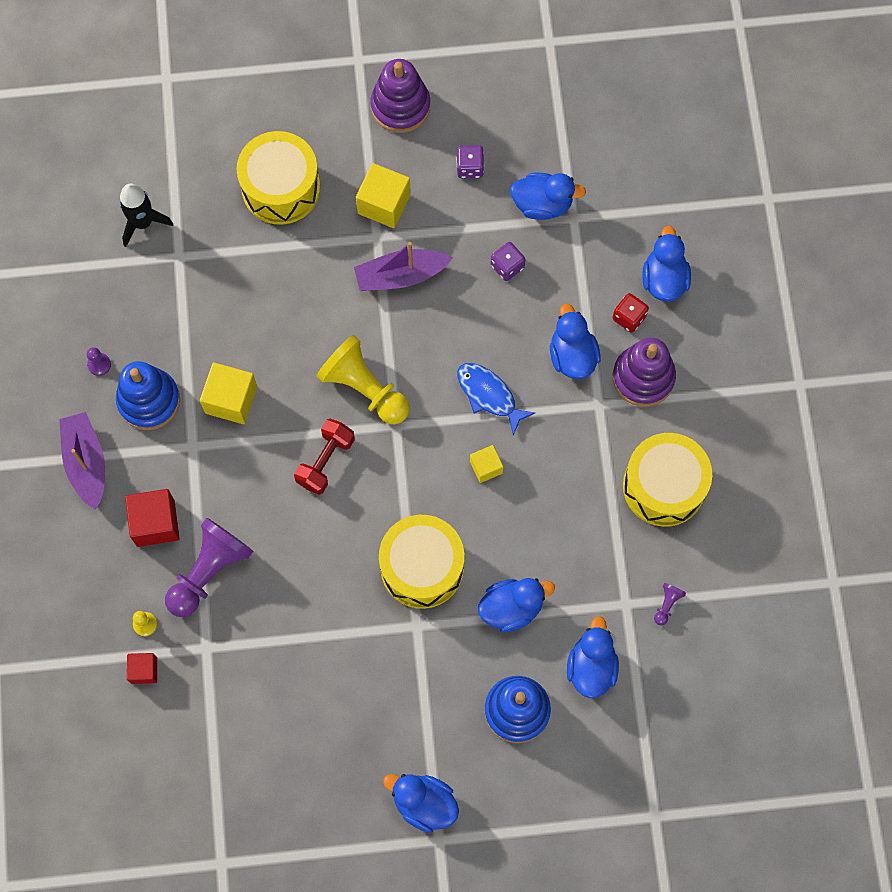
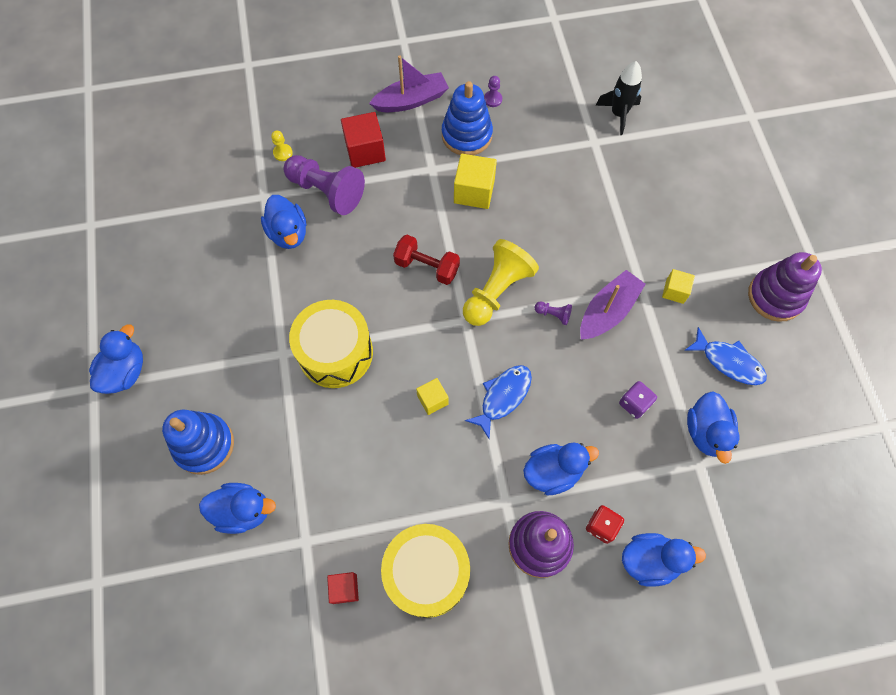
camera: 85 degrees right, 5 degrees down
(144, 670) = (246, 156): red cube -> red cube (344, 589)
(281, 188) = (671, 209): yellow drum -> none
(384, 204) = (675, 291): yellow cube -> yellow cube, size x0.59
(400, 276) = (608, 311): purple boat -> purple boat turned 60 degrees clockwise
(470, 167) = (728, 362): purple dice -> blue fish
(511, 608) = (299, 433): blue duck -> blue duck (288, 233)
(667, 604) = (305, 583): purple pawn -> purple pawn (553, 314)

